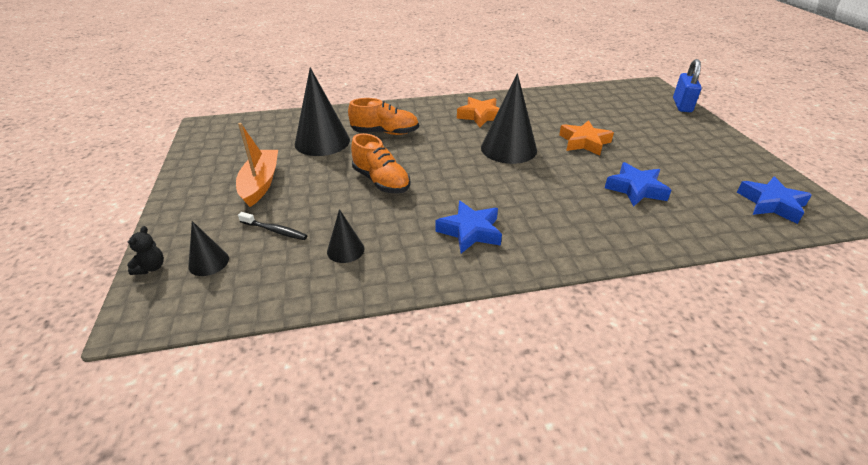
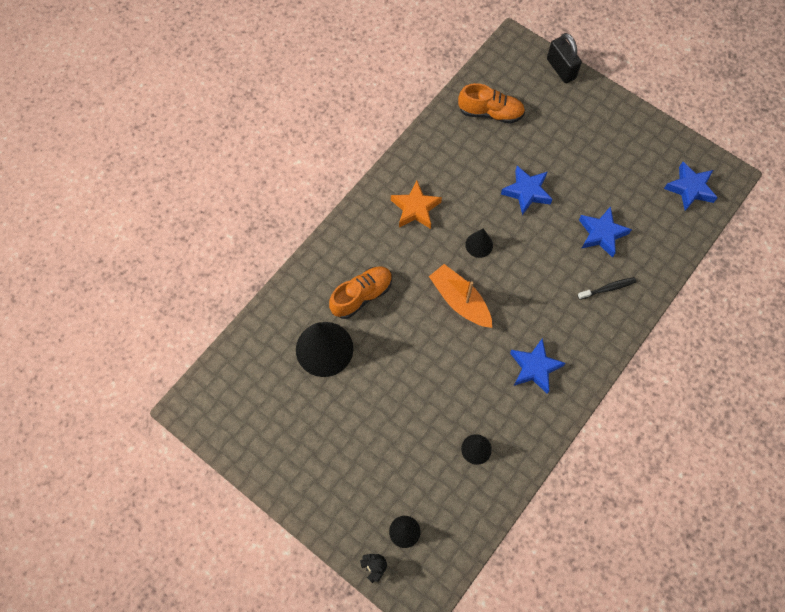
camera: 40 degrees left, 30 degrees up
(260, 183) = (340, 436): orange boat -> orange boat (460, 301)
(275, 230) = (411, 471): black toothbrush -> black toothbrush (608, 288)
(381, 181) = (425, 362): orange shoe -> orange shoe (490, 113)
(508, 149) = (479, 245): black cone -> black cone, size x0.50
(584, 142) = (527, 192): orange star -> blue star
(682, 105) = (561, 69): blue padlock -> black padlock

